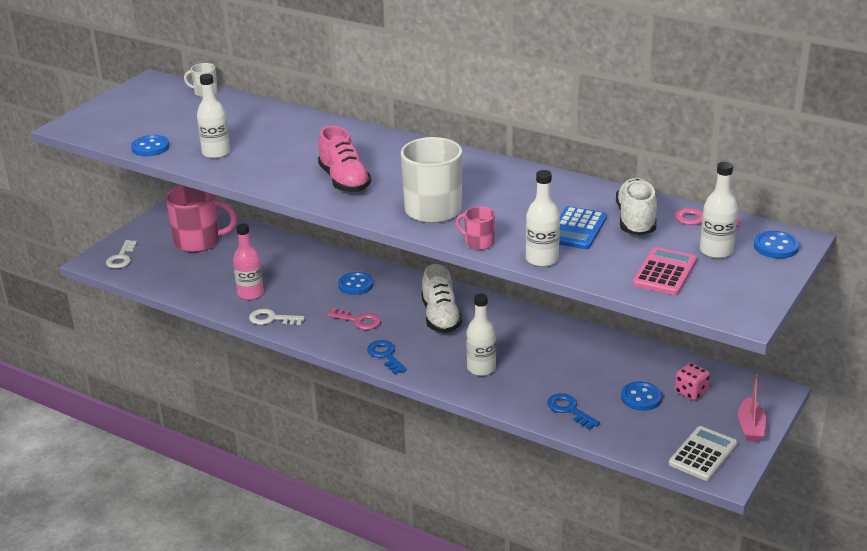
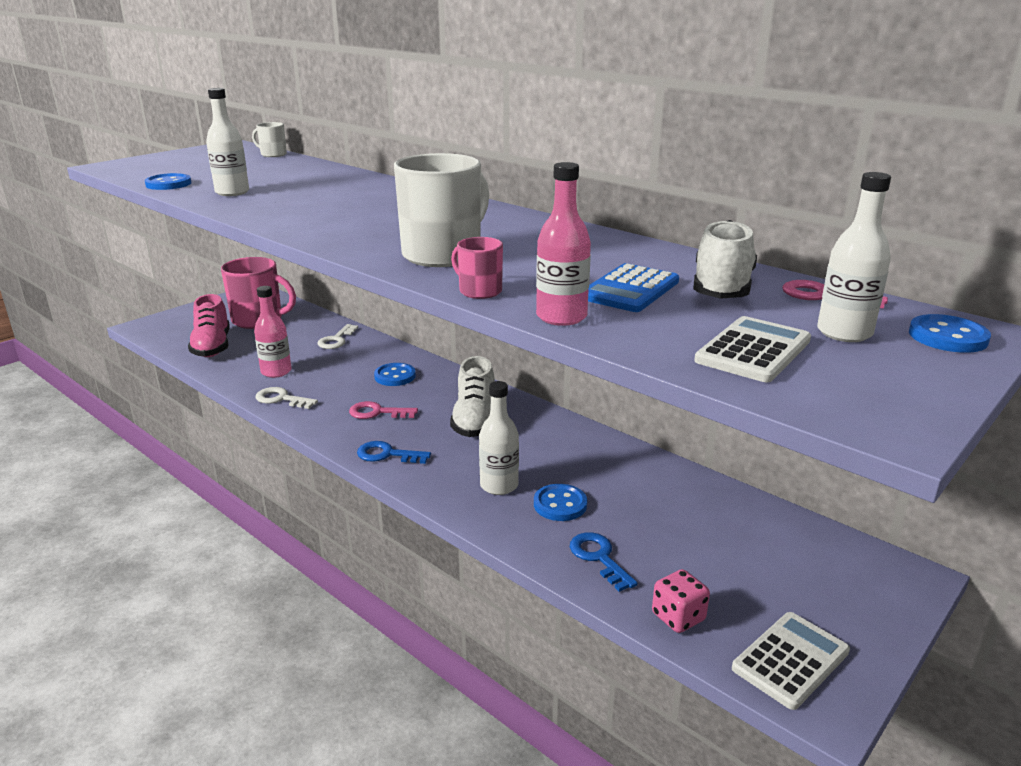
camera: 10 degrees right, 5 degrees down
(121, 258) = (172, 326): white key -> white key (336, 340)
(344, 181) = (353, 223): pink shoe -> pink shoe (212, 347)
(358, 321) = (377, 412): pink key -> pink key turned 150 degrees clockwise
(385, 355) = (387, 454): blue key -> blue key turned 60 degrees counterclockwise
(542, 259) = (561, 317): white bottle -> pink bottle
(641, 398) = (707, 555): blue button -> blue button (560, 504)
(664, 272) = (753, 350): pink calculator -> white calculator
(691, 392) = (782, 557): pink dice -> pink dice (678, 617)
(750, 427) = (872, 626): pink boat -> none

